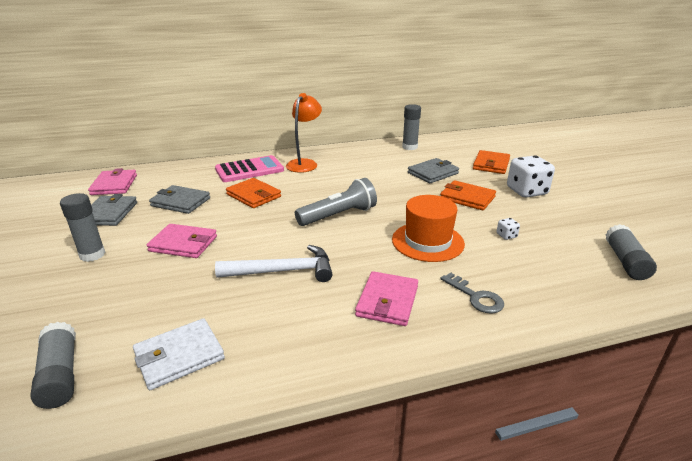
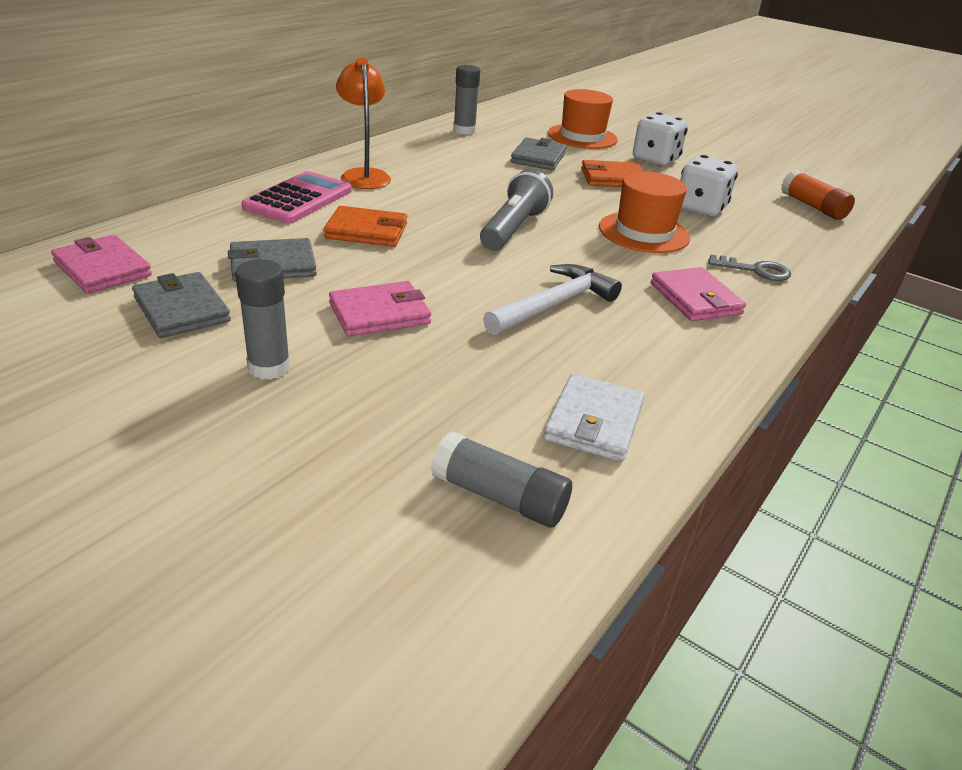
camera: 40 degrees left, 5 degrees up
(491, 164) = (582, 136): orange wallet -> orange hat
(506, 236) = (700, 208): white dice -> white dice, size x2.34
(625, 261) = (813, 206): grey glue stick -> orange glue stick

